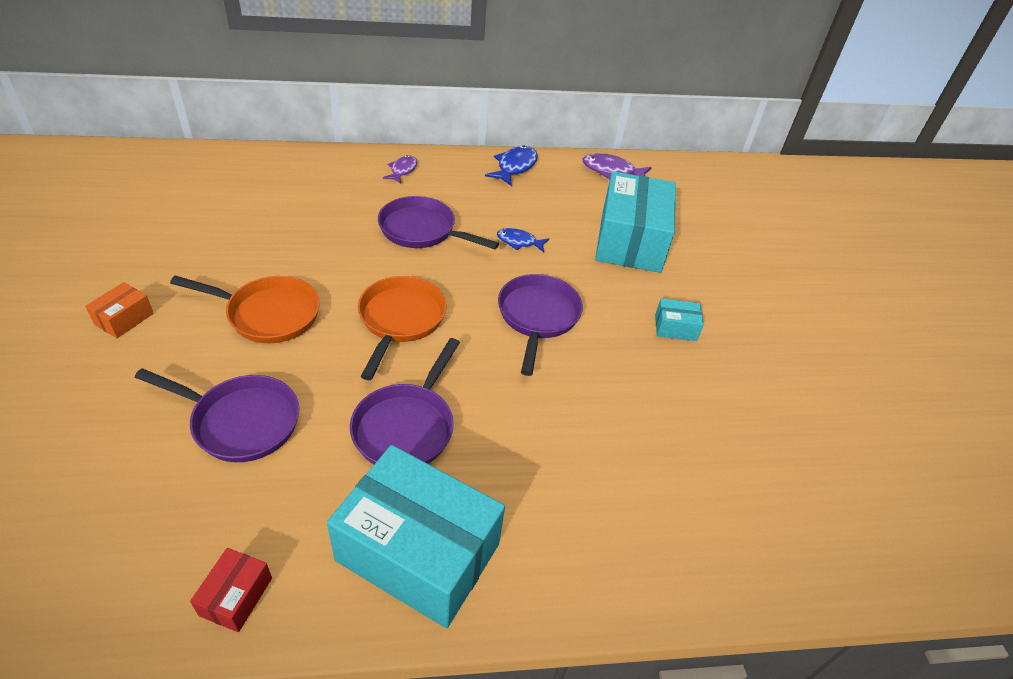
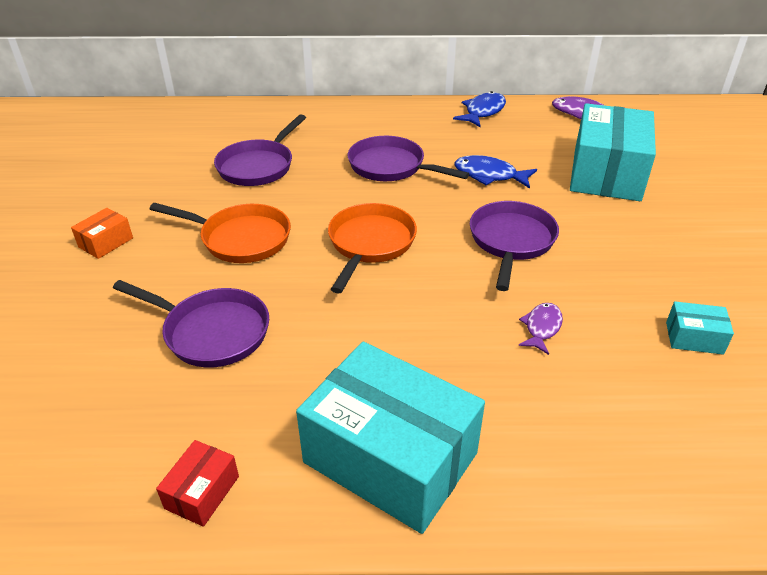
camera: 10 degrees right, 5 degrees down
(402, 170) = (371, 117): purple fish -> purple fish (542, 328)
(406, 427) = (377, 339): purple pan -> purple pan (258, 166)
(519, 242) = (489, 175): blue fish -> blue fish, size x1.53
(675, 328) = (660, 251): turquoise box -> turquoise box (694, 338)

